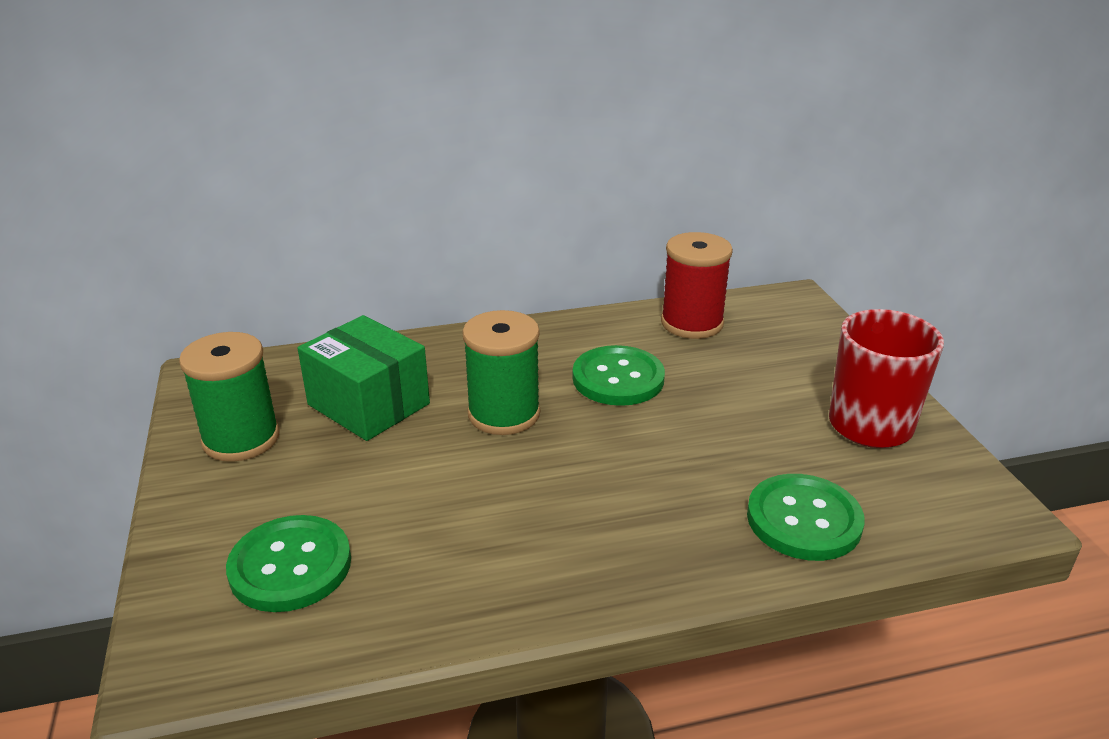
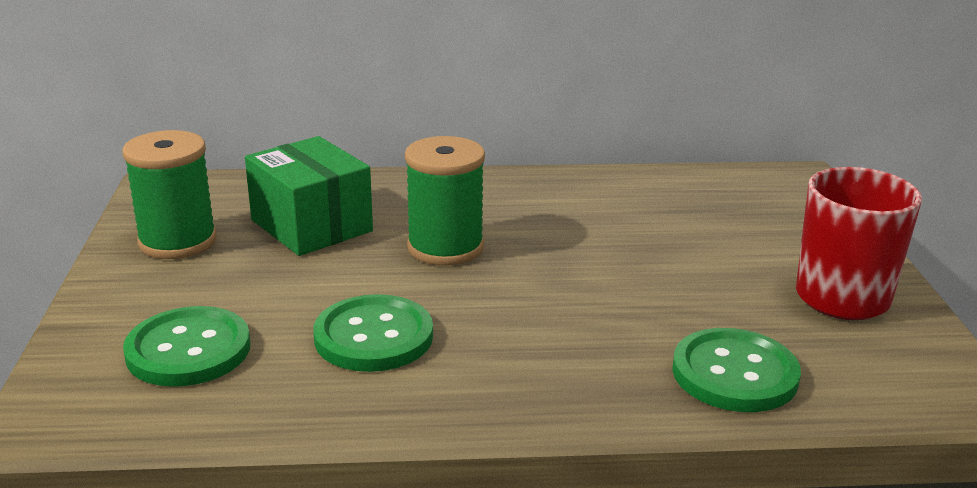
camera: 10 degrees right, 5 degrees down
(618, 378) = (576, 229): green button -> green button (373, 337)
(692, 323) = (675, 188): red spool -> none

